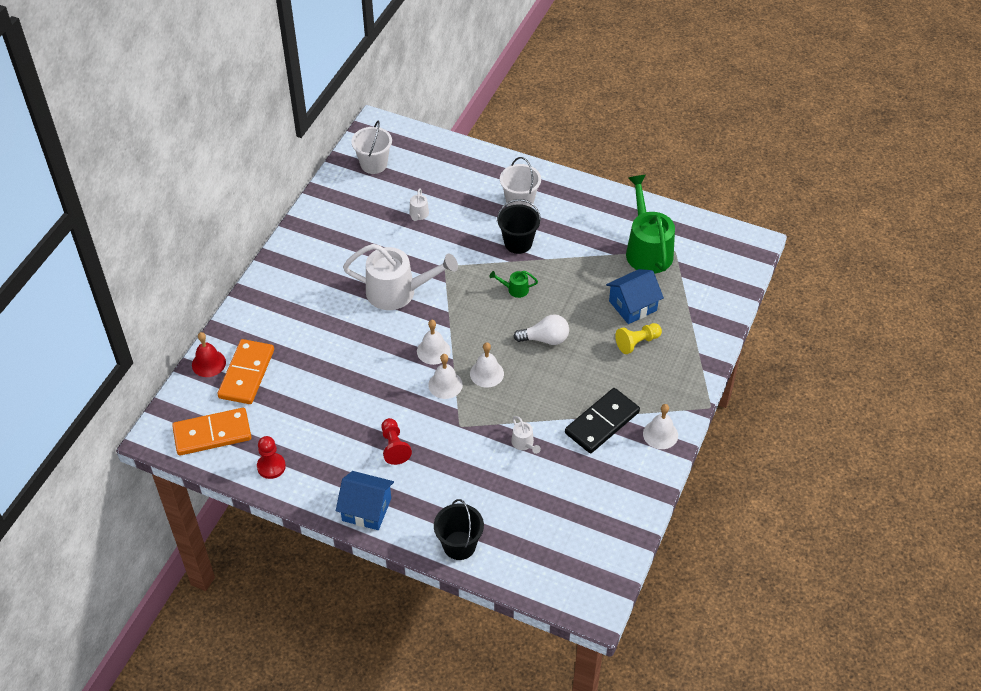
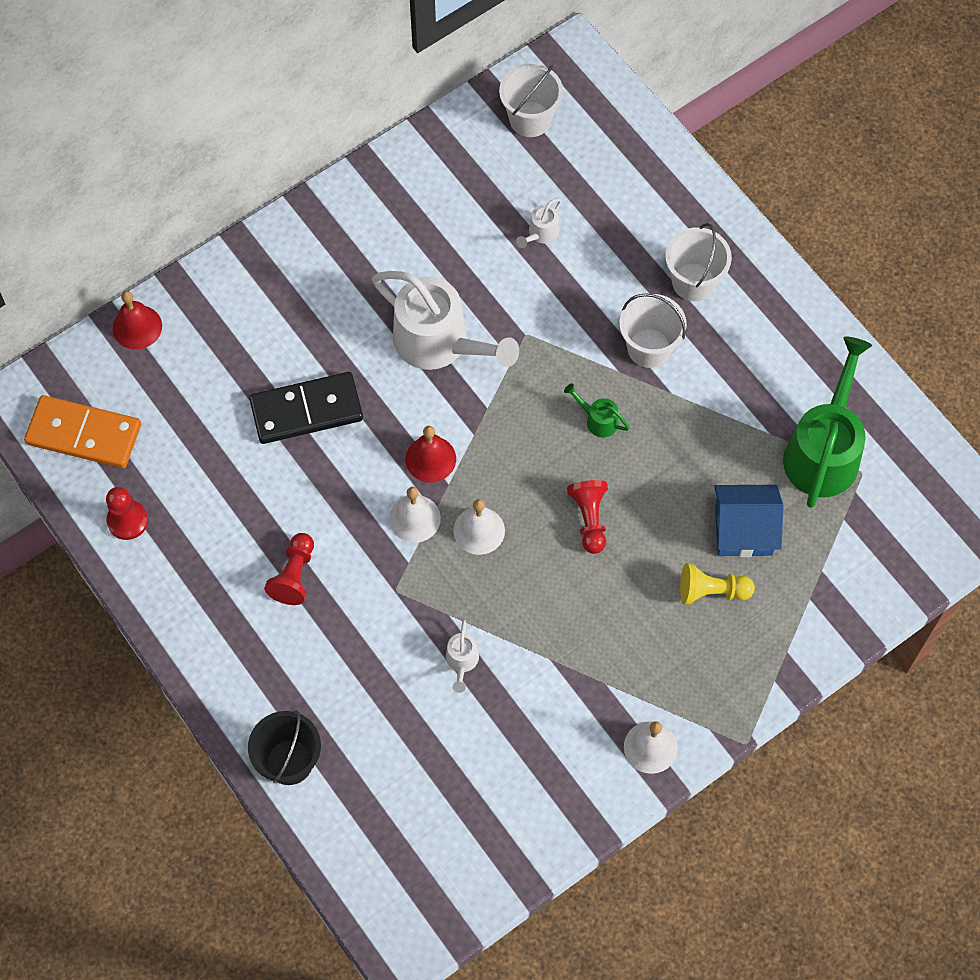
camera: 30 degrees right, 15 degrees up
(246, 374) = (174, 367): orange domino -> none
(366, 509) = (207, 647): blue house -> none
(433, 351) = (430, 459): white bell -> red bell
(518, 243) = (649, 348): black bucket -> white bucket
(545, 339) = (589, 519): white light bulb -> red pawn
(602, 423) = (584, 687): black domino -> black domino (306, 410)

